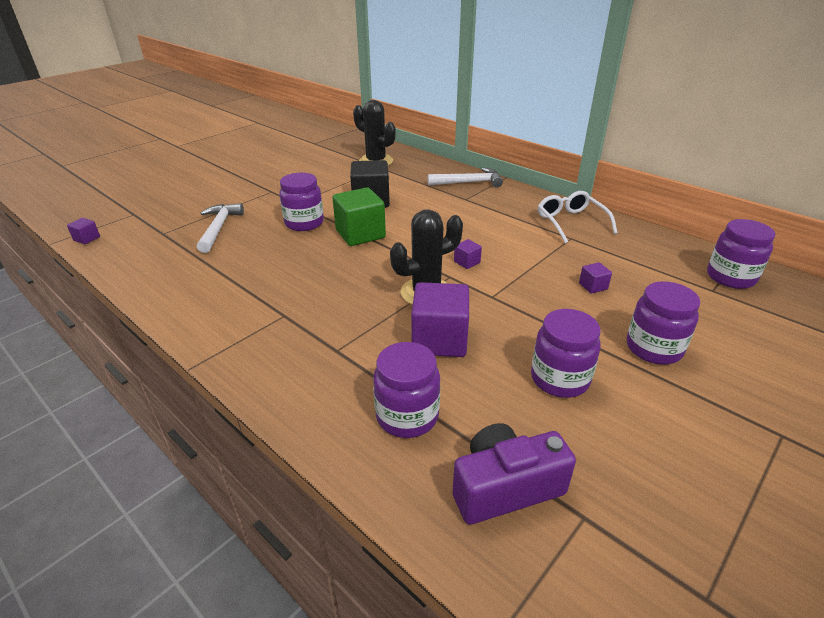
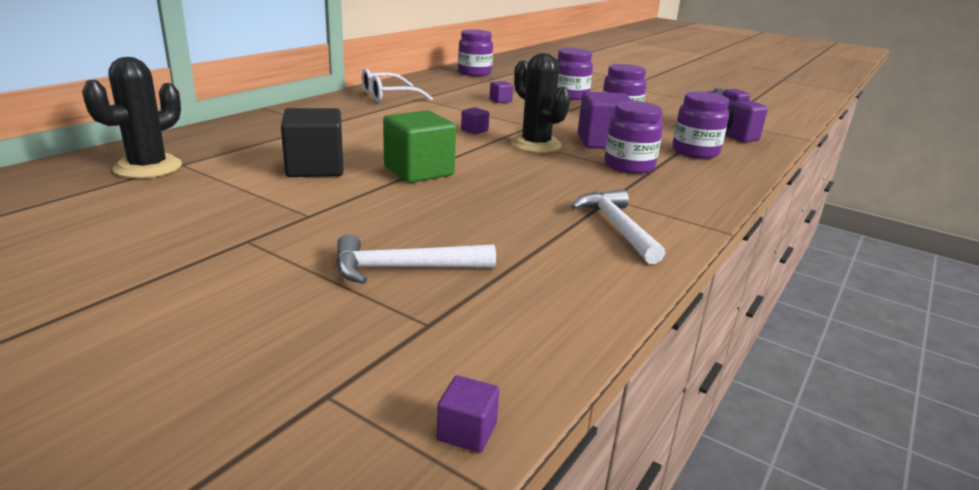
camera: 100 degrees left, 10 degrees down
(304, 223) = (386, 204): purple jar -> purple jar (629, 166)
(469, 182) = (272, 122): white hammer -> white hammer (617, 227)

